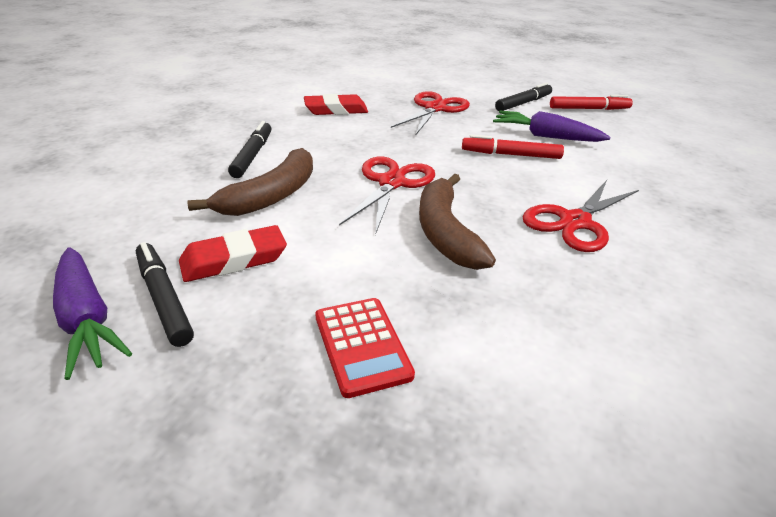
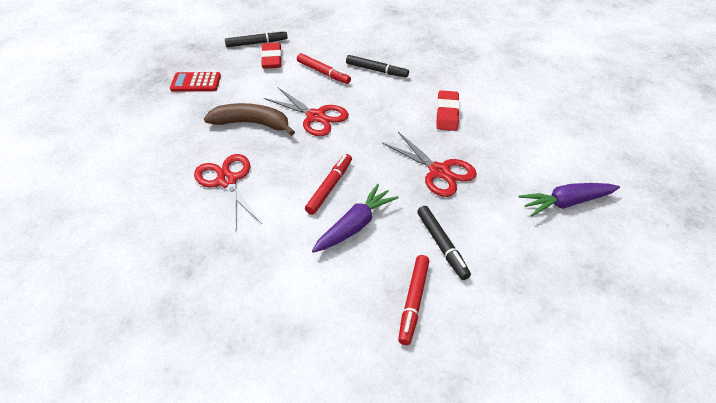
camera: 110 degrees right, 10 degrees up
(87, 319) = (256, 29): purple carrot -> purple carrot (566, 203)
(271, 196) = (323, 73): brown banana -> red marker

